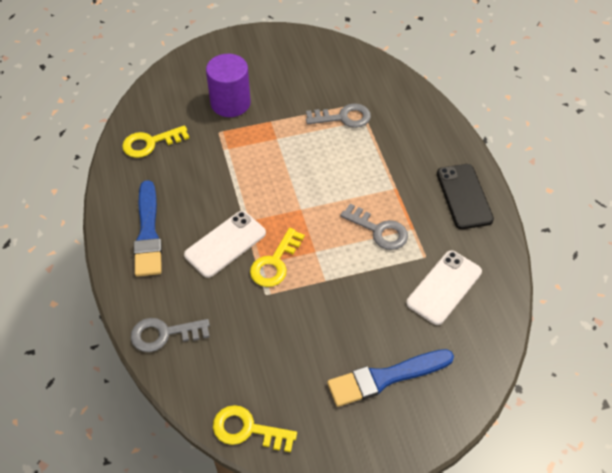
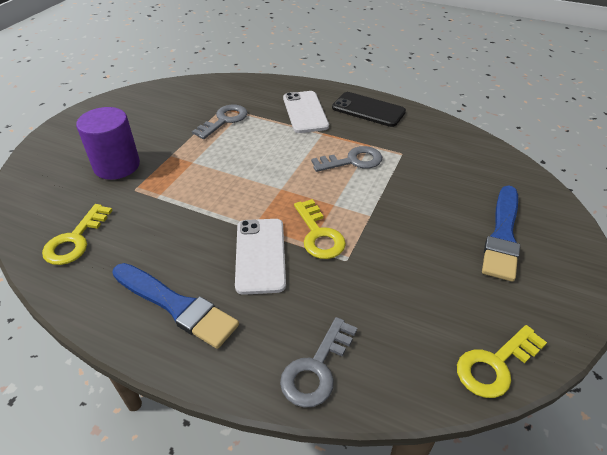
camera: 50 degrees left, 10 degrees down
(444, 287) = (440, 160): white phone -> white phone (305, 112)

